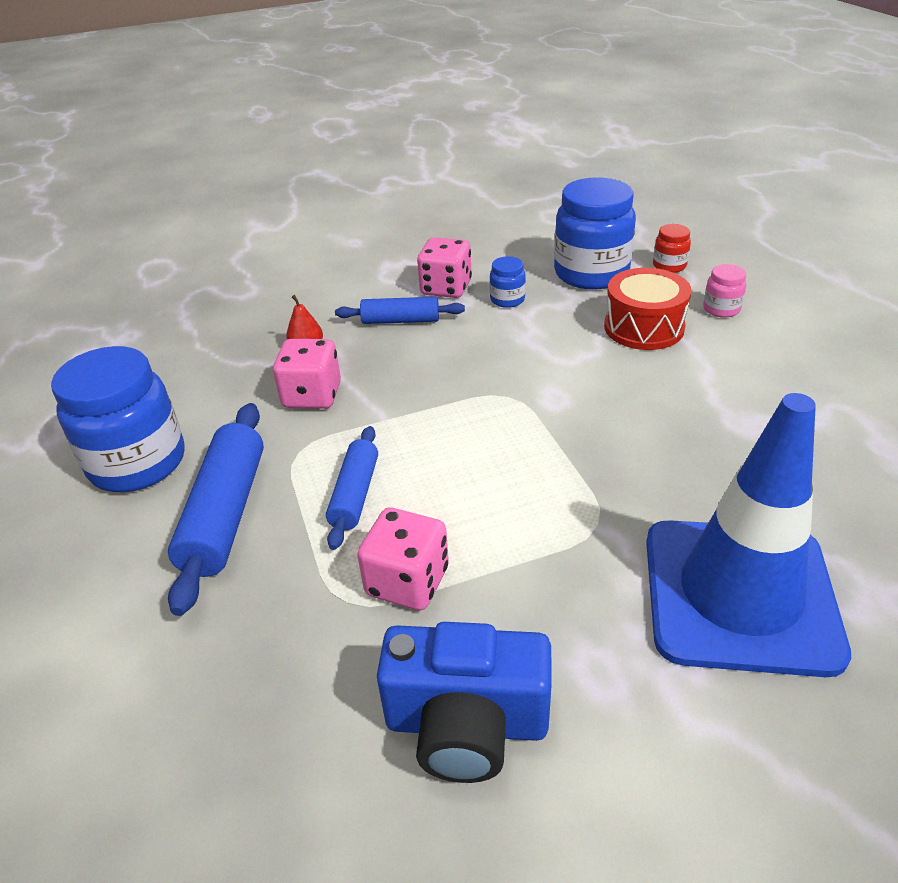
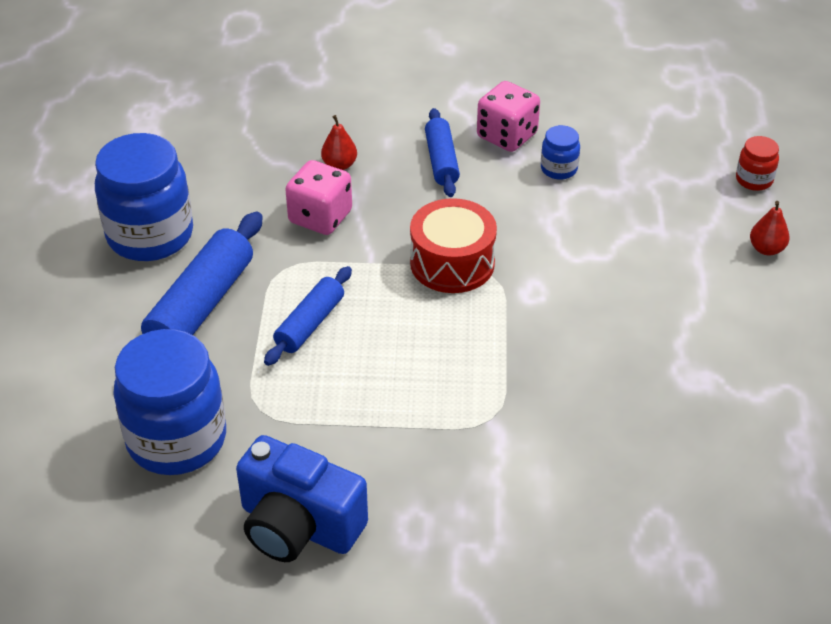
camera: 20 degrees right, 5 degrees up
(400, 320) = (441, 161): blue rolling pin -> blue rolling pin turned 60 degrees clockwise
(407, 581) = (313, 410): pink dice -> none
(591, 273) = (664, 164): blue jar -> blue jar (177, 439)
(644, 327) = (671, 244): red drum -> red drum (452, 263)
(721, 309) = (766, 249): pink jar -> red pear
(739, 595) = (563, 513): blue traffic cone -> none

